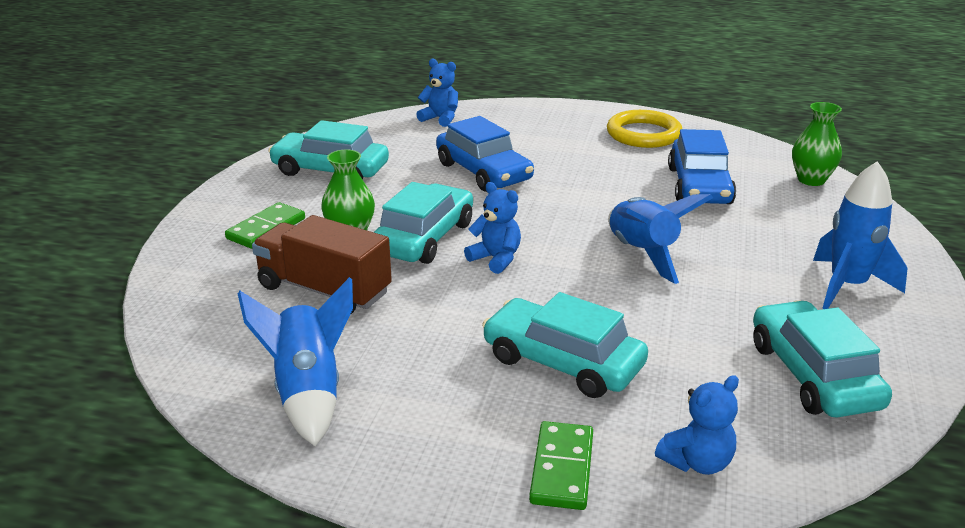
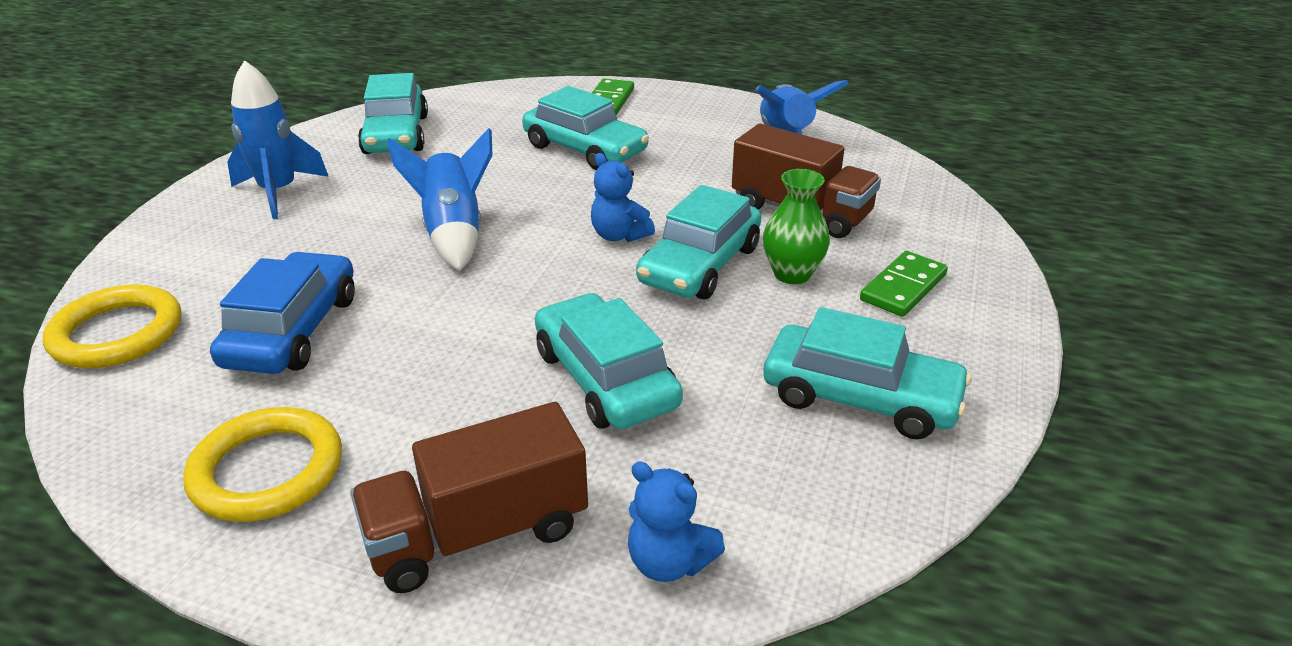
camera: 175 degrees left, 5 degrees up
(483, 172) = (605, 378): blue car -> turquoise car
(528, 122) = (478, 533): none -> brown truck
(697, 462) = (522, 100): blue teddy bear -> none
(811, 180) = (117, 333): green vase -> yellow ring

